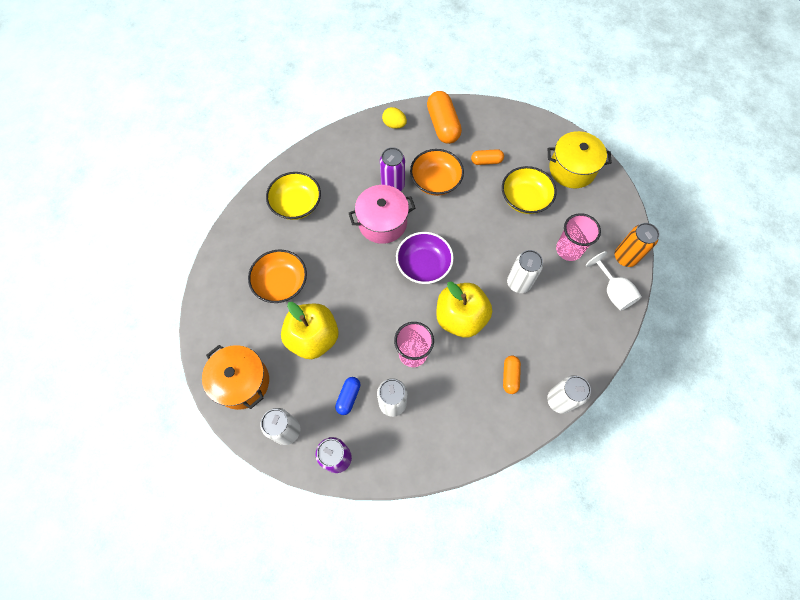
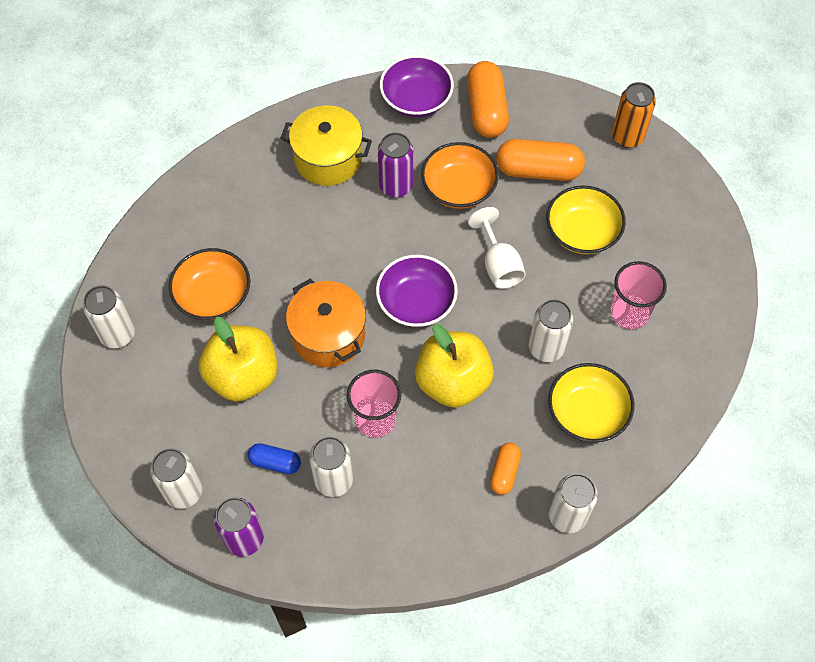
camera: 10 degrees right, 5 degrees down
(218, 322) = (117, 334): none -> white can
(242, 382) = (135, 418): orange pot -> orange pot (328, 335)
(296, 204) = (255, 191): yellow bowl -> yellow bowl (587, 412)
(348, 397) = (275, 462): blue capsule -> blue capsule turned 75 degrees clockwise
(382, 222) = (370, 235): pink pot -> none
(394, 125) = (416, 99): yellow egg -> purple bowl
(486, 161) = (538, 171): orange capsule -> orange capsule, size x1.84
(572, 169) = (661, 200): yellow pot -> yellow pot (328, 158)
(612, 291) = (679, 381): white goblet -> white goblet (498, 264)
(625, 257) = (709, 336): orange can -> orange can (627, 137)

